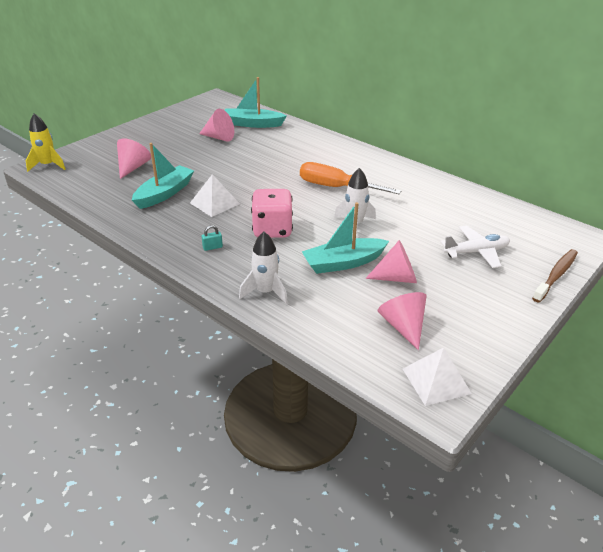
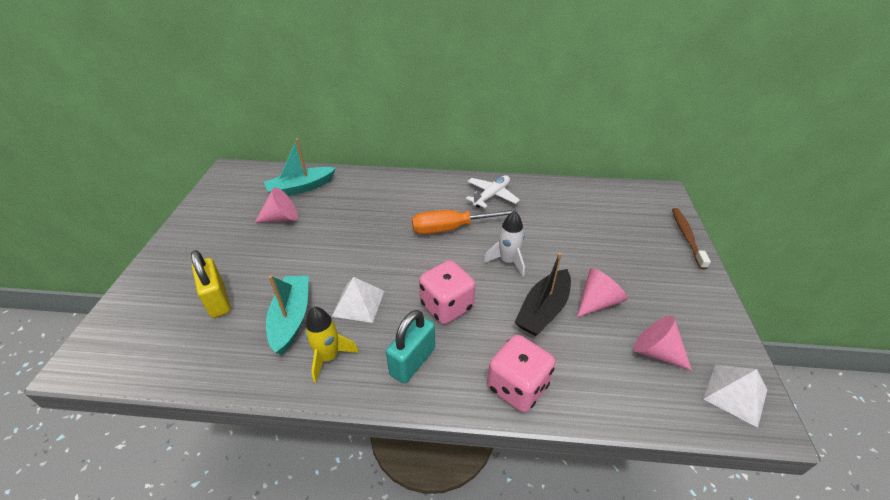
camera: 35 degrees left, 5 degrees up
(48, 165) = (94, 352): yellow rocket -> yellow rocket (329, 357)
(133, 167) = (218, 300): pink cone -> yellow padlock
(212, 247) = (412, 361): turquoise padlock -> turquoise padlock, size x2.33
(265, 292) = (517, 386): white rocket -> pink dice
(343, 263) = (543, 310): turquoise boat -> black boat
(476, 252) = (619, 243): white plane -> white plane (491, 196)

